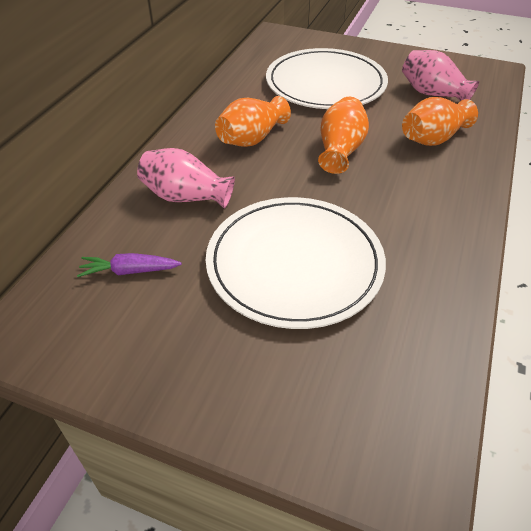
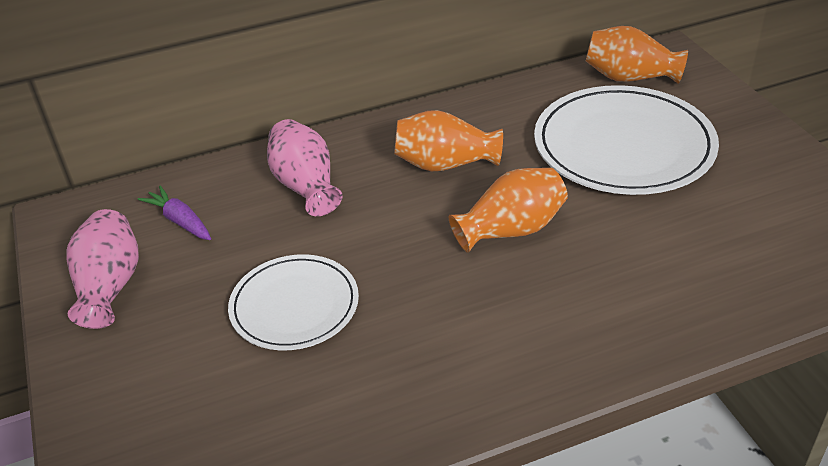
camera: 50 degrees right, 5 degrees down
(294, 264) = (294, 306): white plate -> white plate, size x0.61
(432, 94) = (741, 231): pink vase -> pink vase (110, 286)
(433, 139) = (640, 283): orange vase -> orange vase (629, 77)

